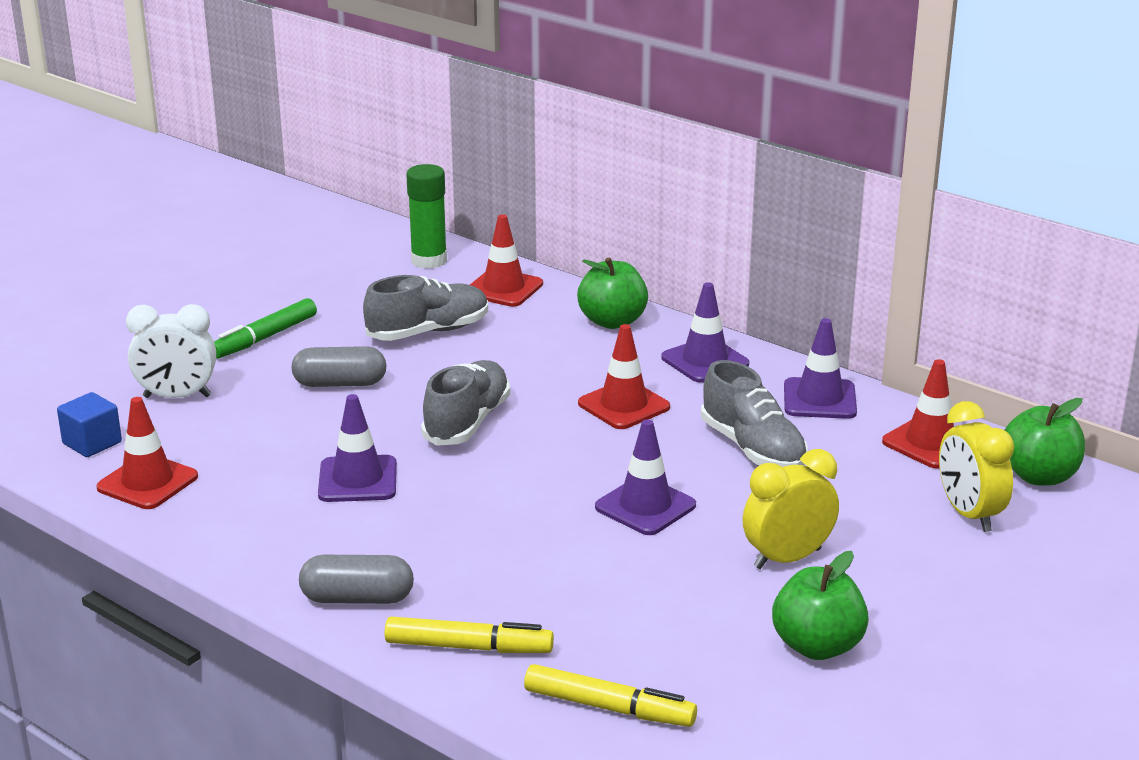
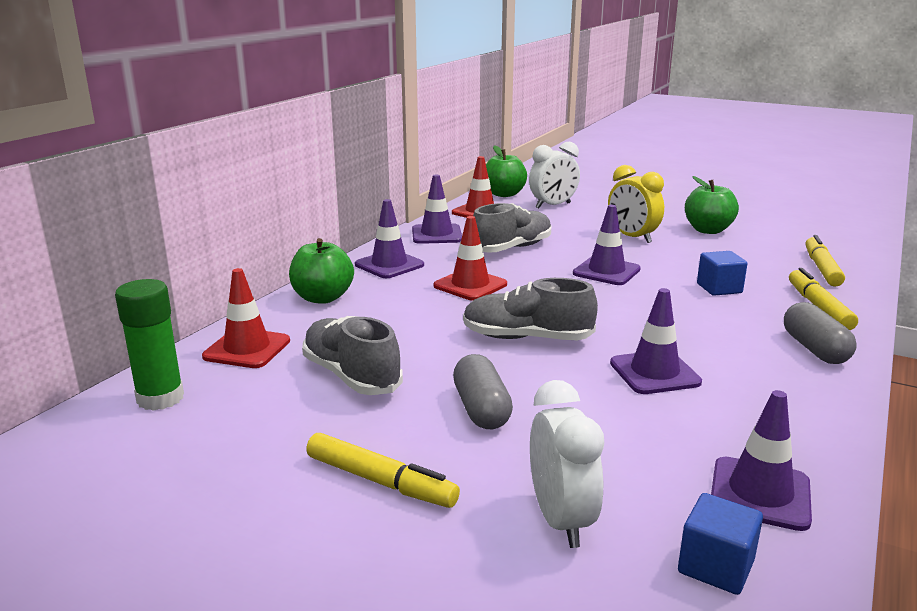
camera: 100 degrees left, 5 degrees down
(147, 482) = (760, 493): red traffic cone -> purple traffic cone
(265, 338) = (380, 481): green marker -> yellow marker
(559, 583) = (719, 288): none -> blue cube
(969, 514) = (553, 205): yellow clock -> white clock

